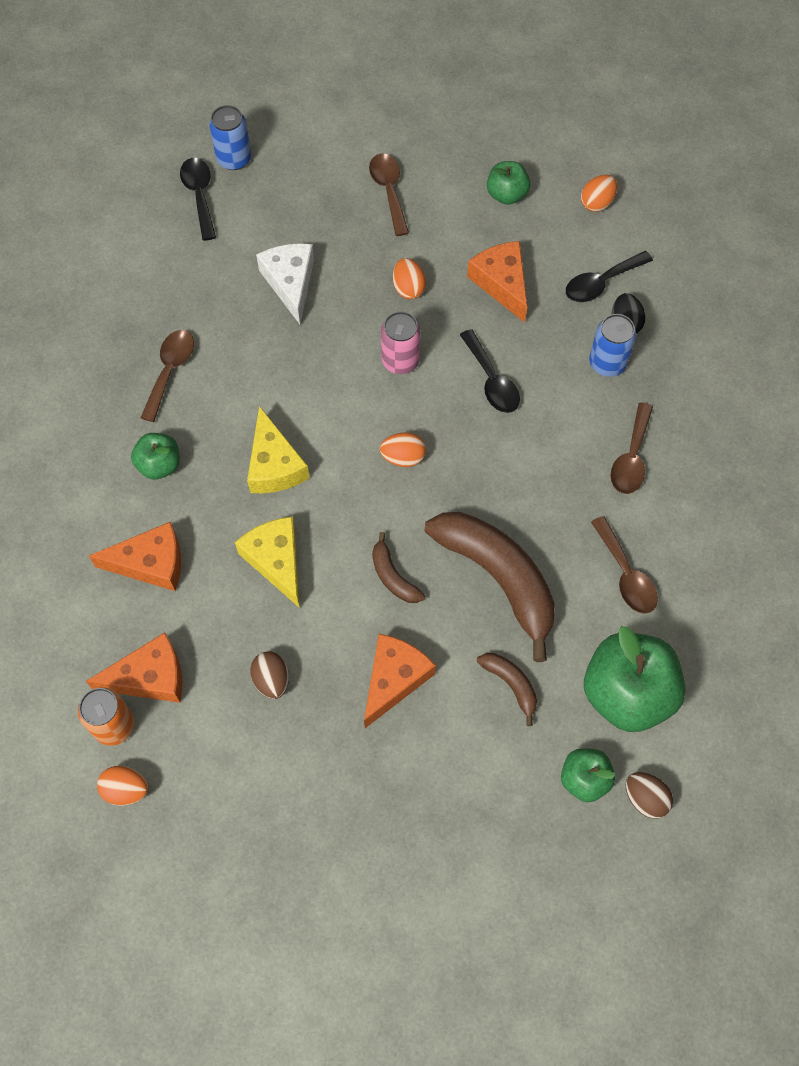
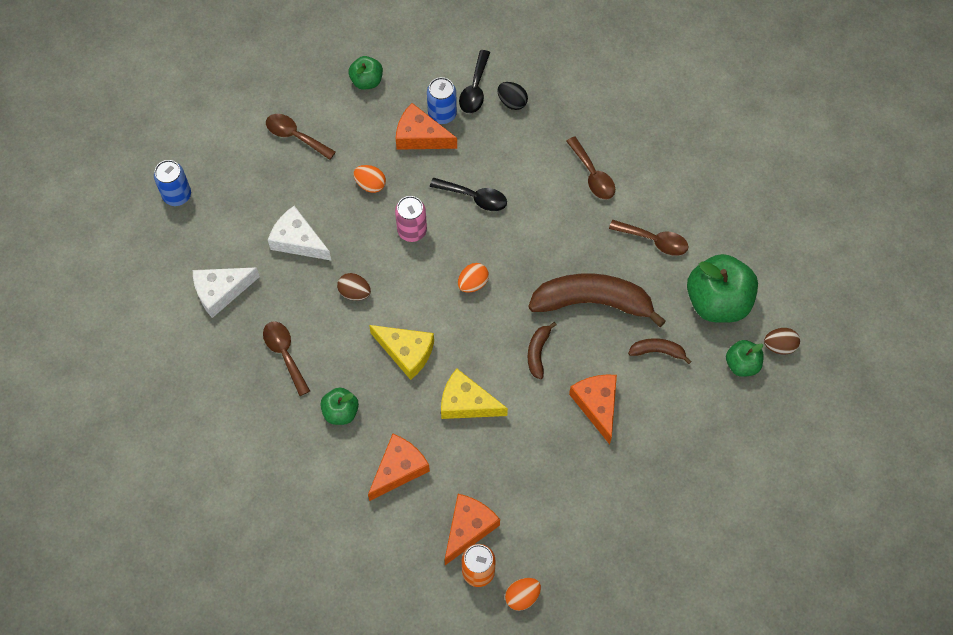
camera: 45 degrees left, 0 degrees up
(178, 270) = (221, 292): none -> white cheese
(199, 195) = (181, 235): black spoon -> none
(272, 680) = (534, 467): brown egg -> brown egg (354, 292)
(393, 576) = (538, 352): brown banana -> brown banana turned 90 degrees clockwise
(597, 203) = (423, 43): orange egg -> none
(607, 363) = (526, 133): blue can -> blue can (442, 114)

